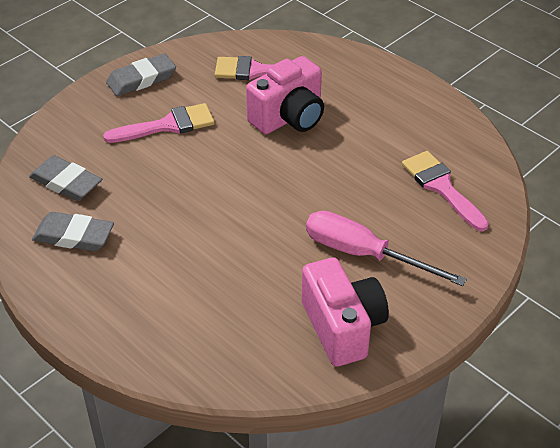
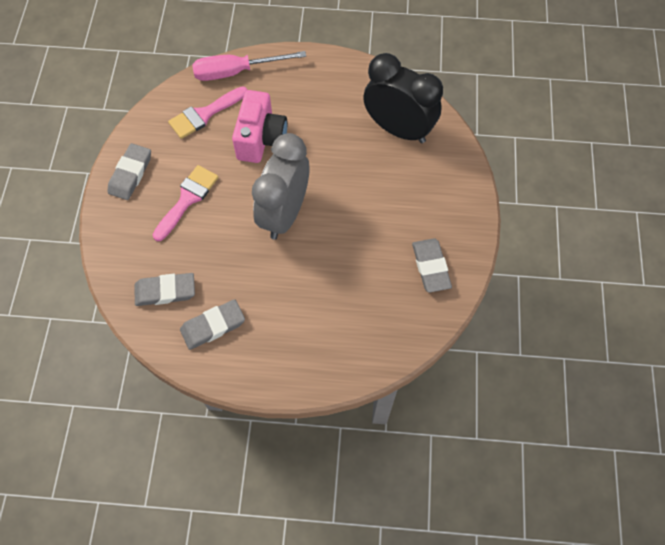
camera: 40 degrees left, 20 degrees up
(243, 189) = (284, 213): none -> grey clock
(342, 327) = (430, 267): pink camera -> grey eraser
(364, 254) = (398, 209): pink screwdriver -> pink screwdriver (236, 72)
(441, 187) = (398, 129): pink brush -> black clock

